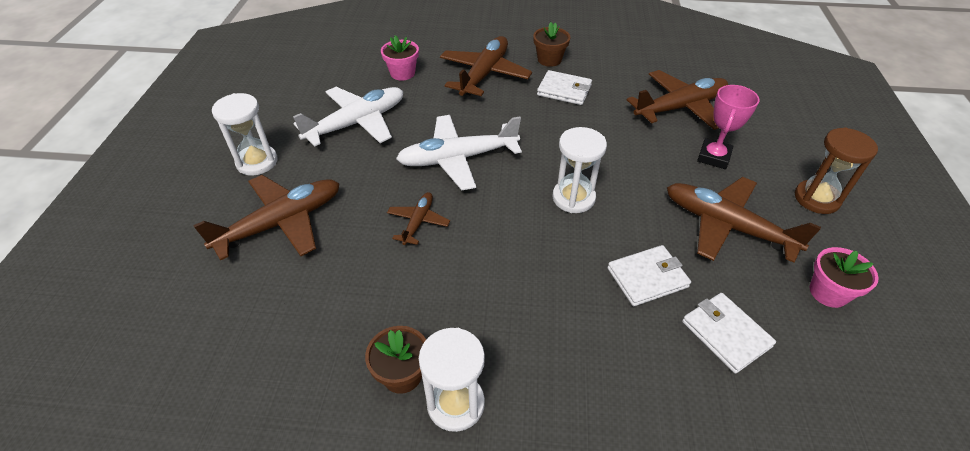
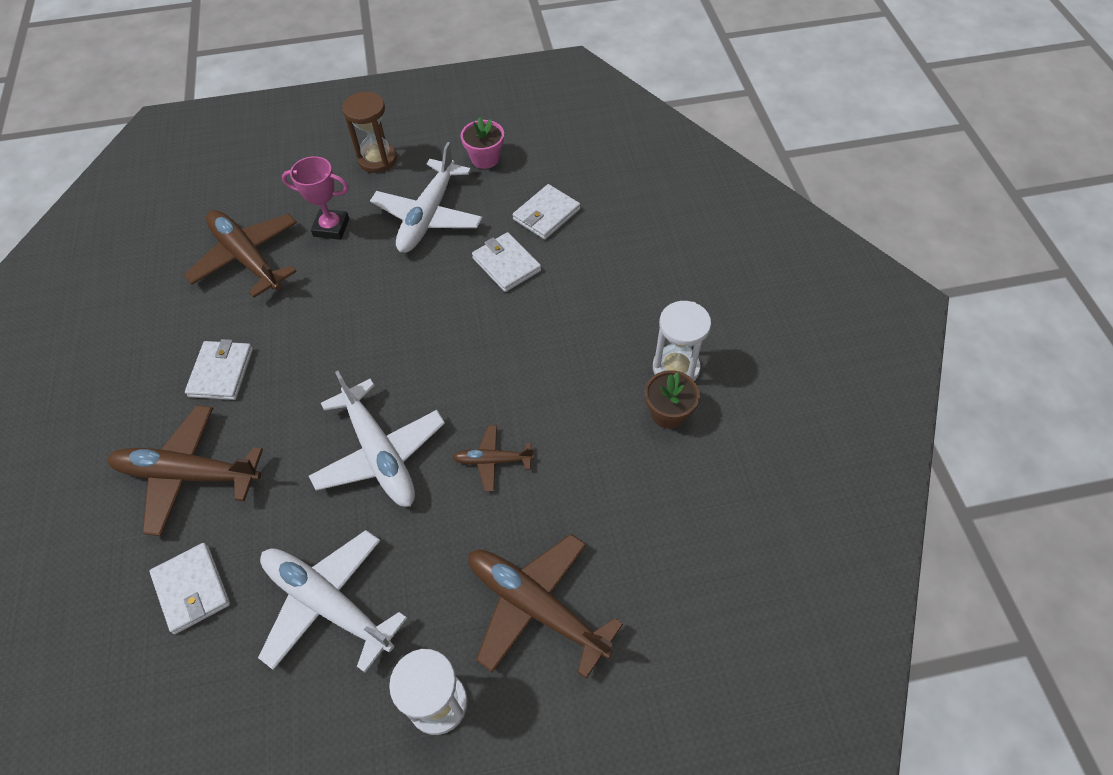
camera: 105 degrees left, 10 degrees up
(402, 73) = (192, 589): pink flower pot -> white wallet
(549, 60) = (145, 403): brown flower pot -> none
(573, 198) = (420, 331): white hourglass -> none
(727, 226) = (428, 216): brown plane -> white plane

